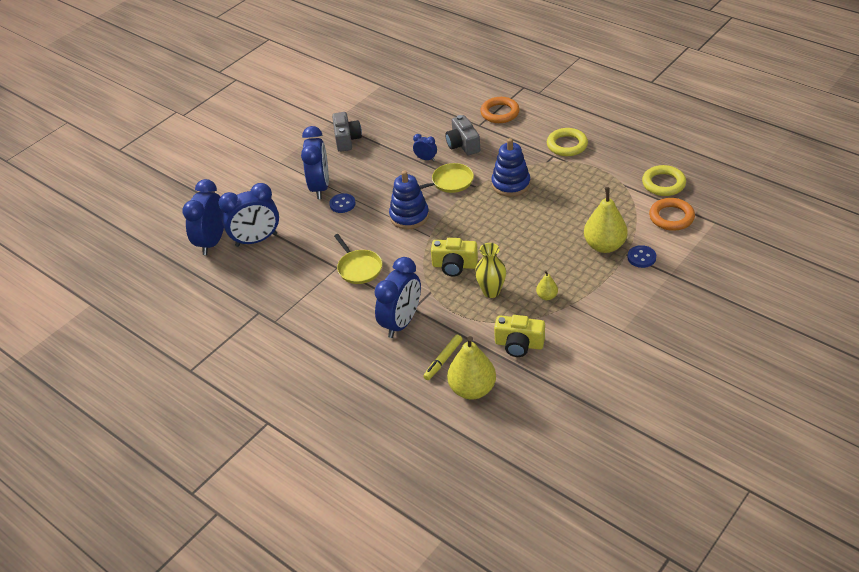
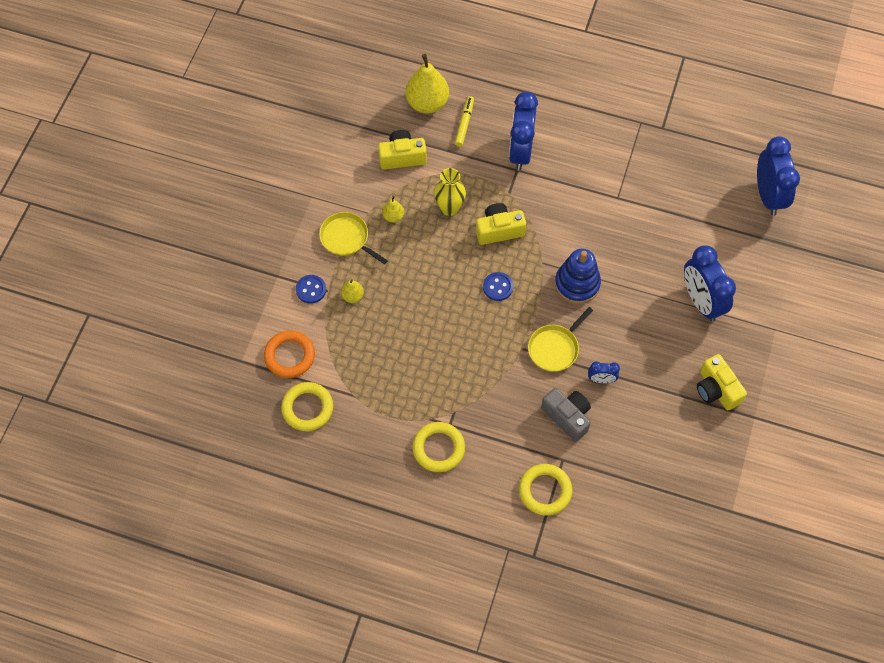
camera: 155 degrees right, 20 degrees up
(256, 240) = (723, 210): blue clock -> none
(342, 204) = (660, 282): blue button -> blue button (498, 287)
(347, 139) = (716, 389): grey camera -> yellow camera
(359, 268) = (595, 202): yellow pan -> yellow pan (346, 238)
(500, 113) = (545, 491): orange ring -> yellow ring
(511, 184) = (483, 362): blue stacking toy -> none
(604, 246) = (353, 296): yellow pear -> yellow pear, size x0.48

